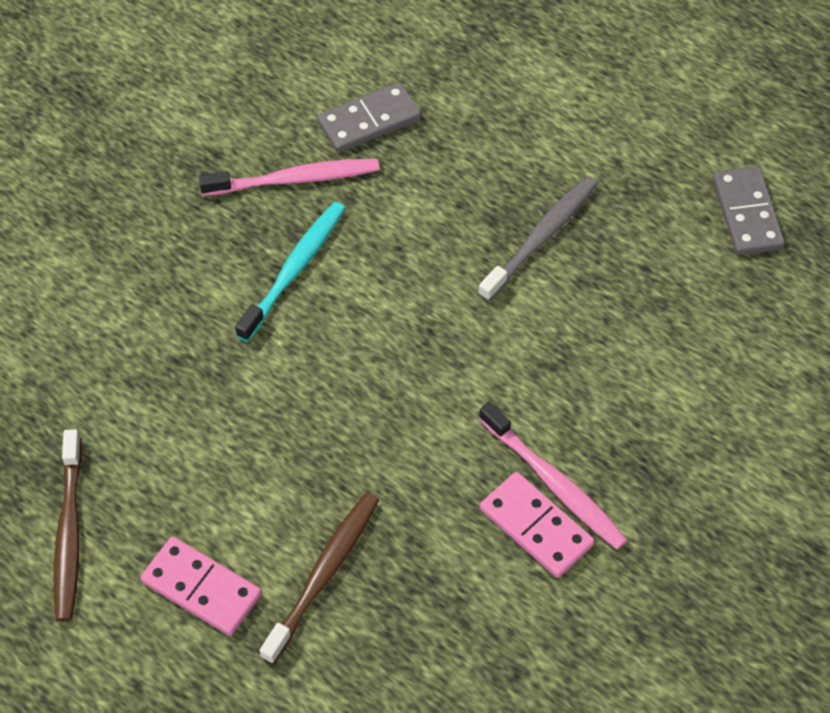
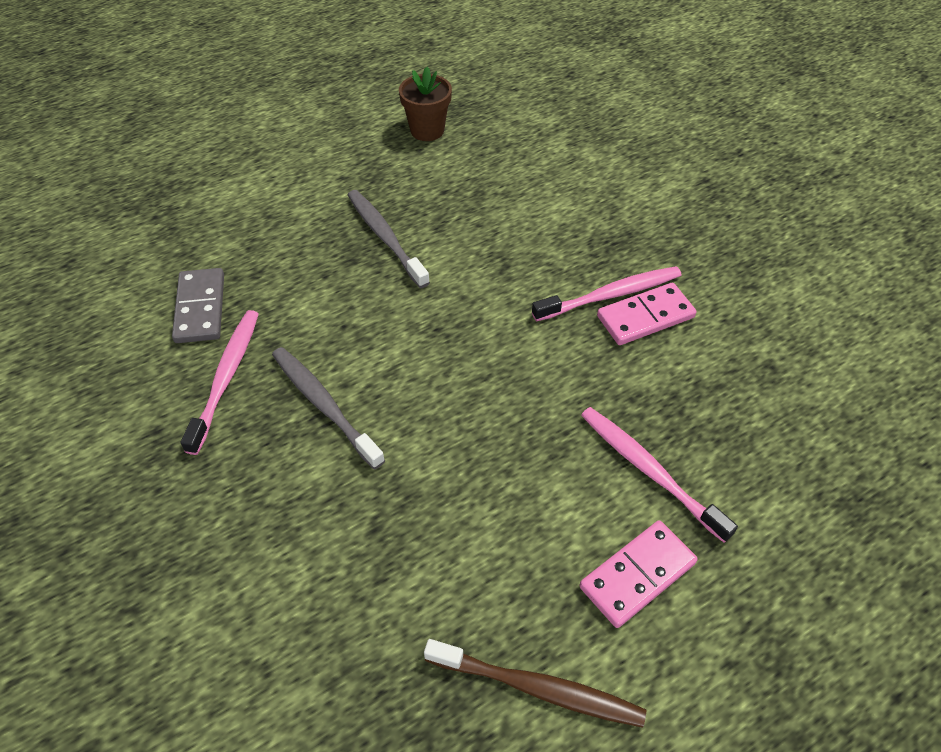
camera: 70 degrees left, 5 degrees down
(294, 270) = (324, 405): turquoise toothbrush -> grey toothbrush
(324, 574) = (649, 470): brown toothbrush -> pink toothbrush
(746, 214) = (427, 130): grey domino -> brown flower pot

